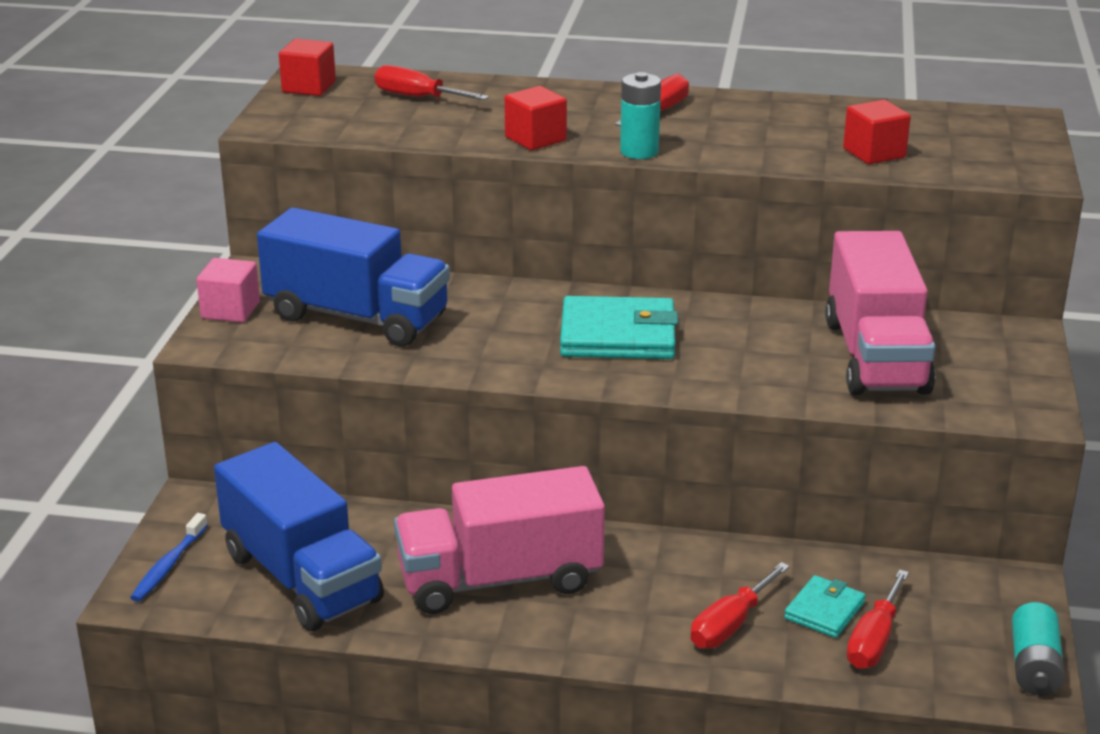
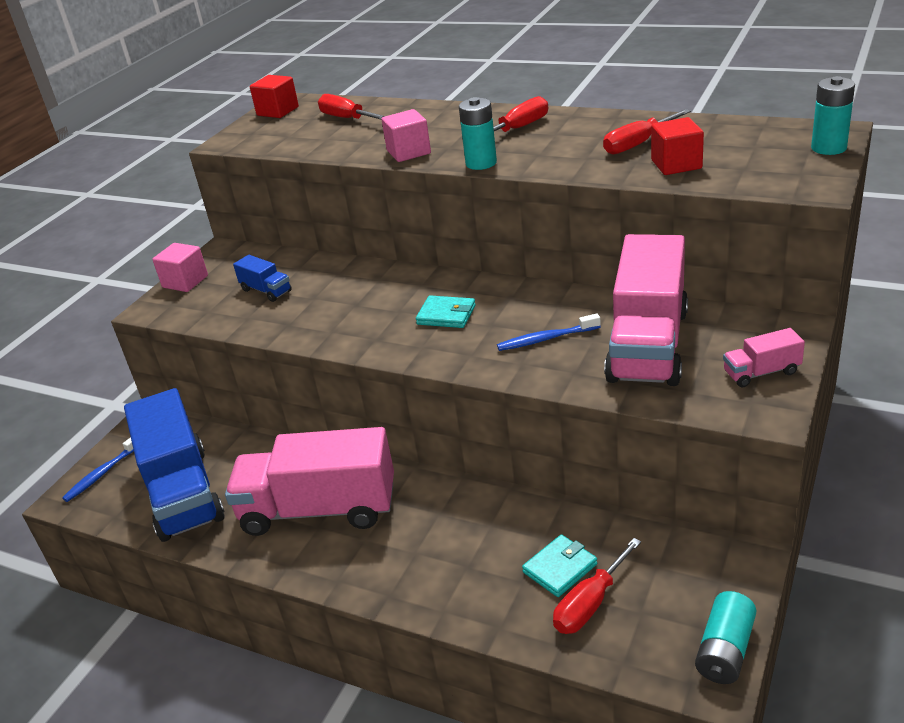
camera: 20 degrees right, 5 degrees up
(357, 317) = (266, 290): blue truck -> blue truck, size x0.42
(535, 139) = (408, 152): red cube -> pink cube
(618, 335) = (446, 315): turquoise wallet -> turquoise wallet, size x0.56
(730, 625) = (476, 573): red screwdriver -> red screwdriver (638, 144)
(755, 355) = (546, 339): none -> blue toothbrush
(1011, 377) = (761, 372): none -> pink truck
(1030, 136) = (828, 148): none -> turquoise battery

